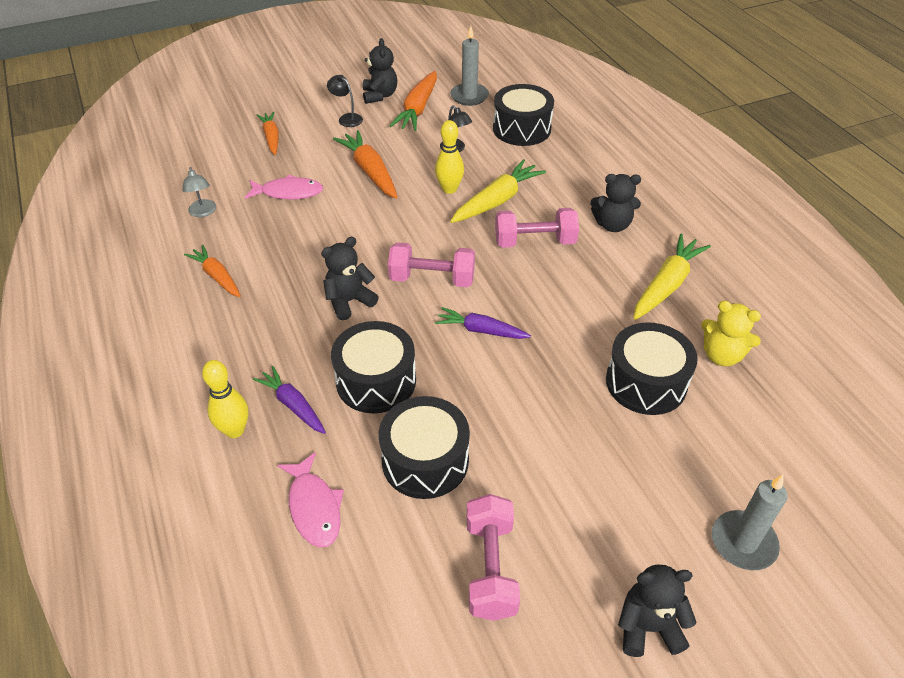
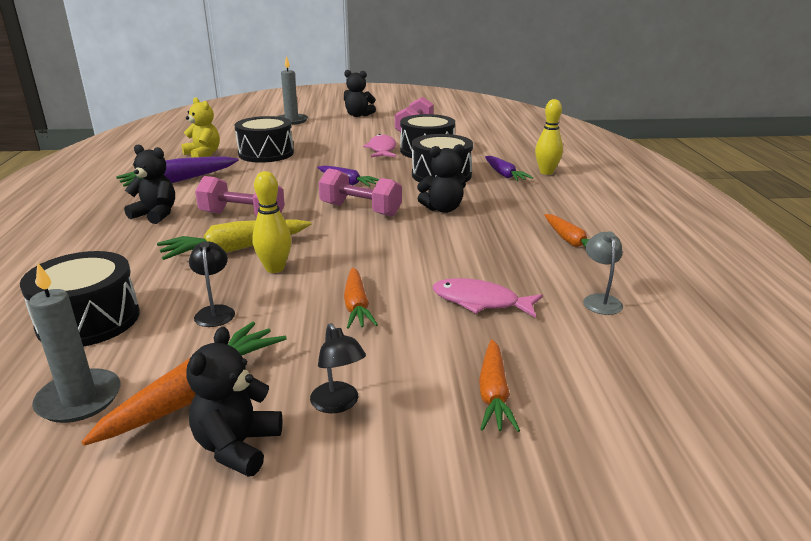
camera: 160 degrees left, 20 degrees down
(314, 507) = (498, 148): pink fish -> pink fish (382, 149)
(370, 171) = (356, 306): orange carrot -> orange carrot, size x0.66
(666, 285) = (179, 181): yellow carrot -> purple carrot

